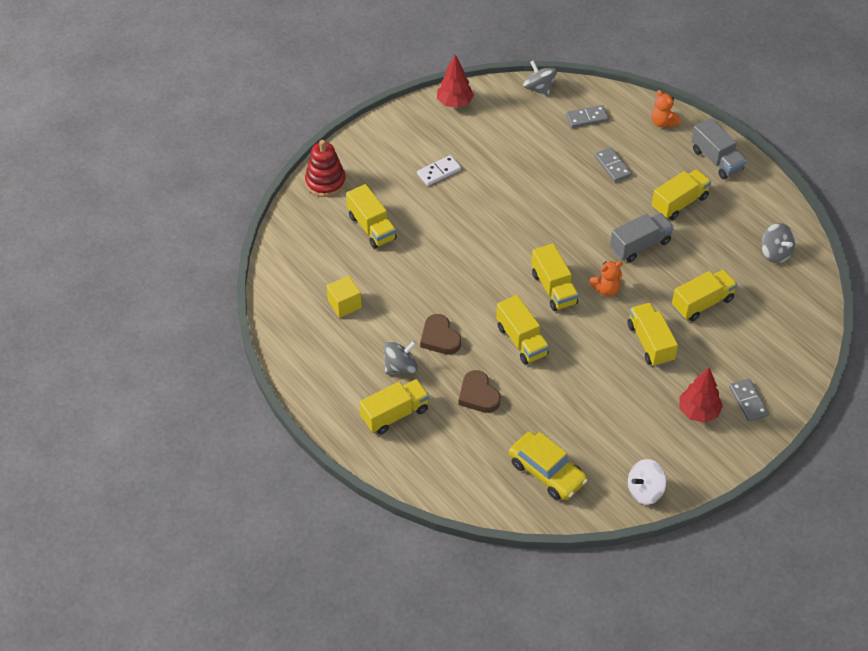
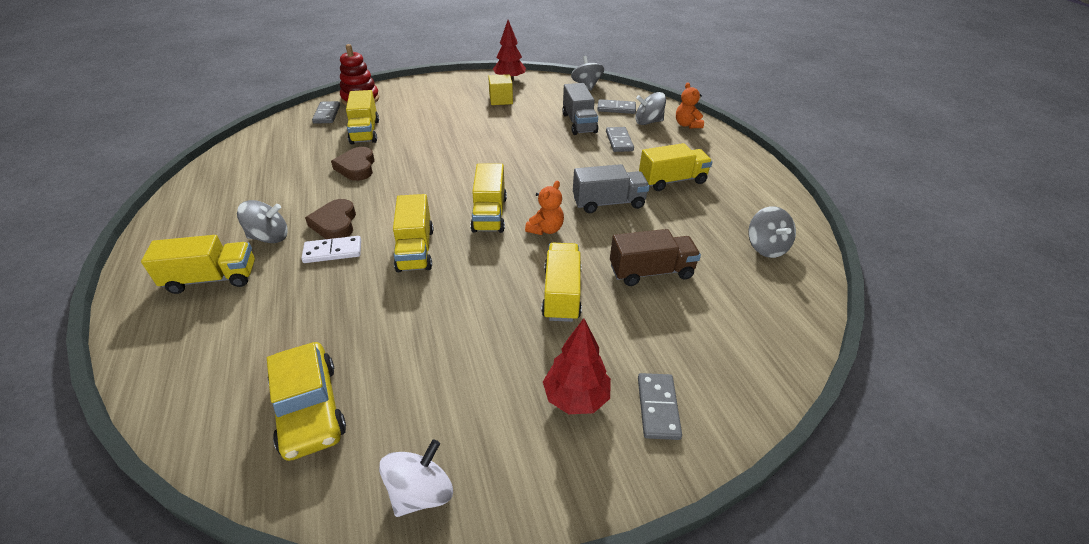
camera: 20 degrees right, 10 degrees down
(313, 215) = (327, 114): none -> grey domino
(344, 304) = (280, 175): yellow cube -> yellow cube (501, 100)
(439, 172) = (458, 112): white domino -> white domino (333, 251)
(478, 395) = (318, 287): brown heart -> brown heart (357, 167)
(606, 289) = (545, 229): orange teddy bear -> orange teddy bear turned 60 degrees counterclockwise
(626, 129) = (648, 122): none -> grey spinning top
(645, 491) = (421, 492): white spinning top -> white spinning top turned 135 degrees clockwise
(702, 303) = (651, 272): yellow truck -> brown truck
(716, 160) = (729, 159): grey truck -> grey truck (579, 123)

